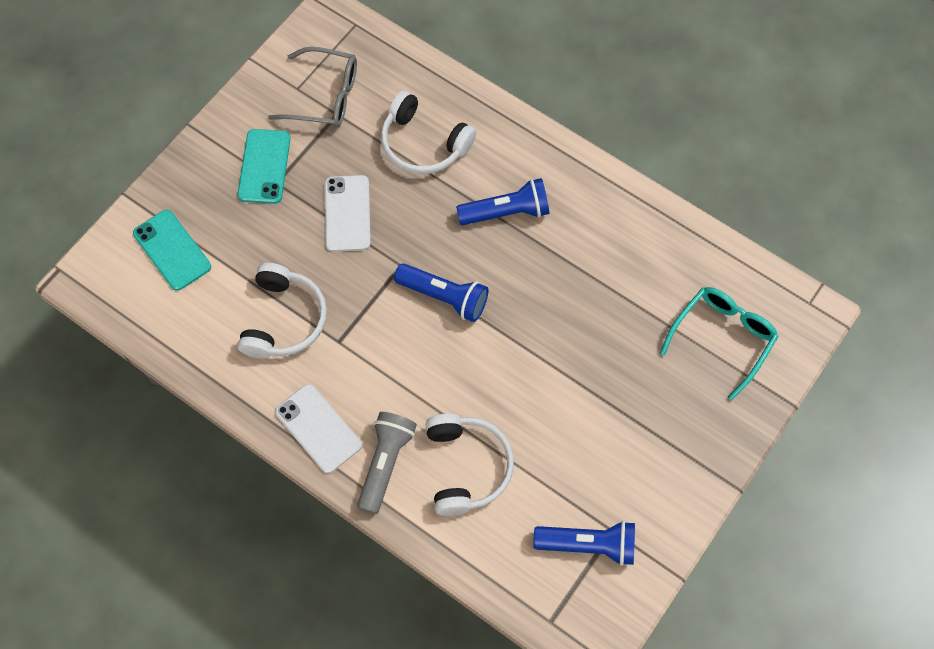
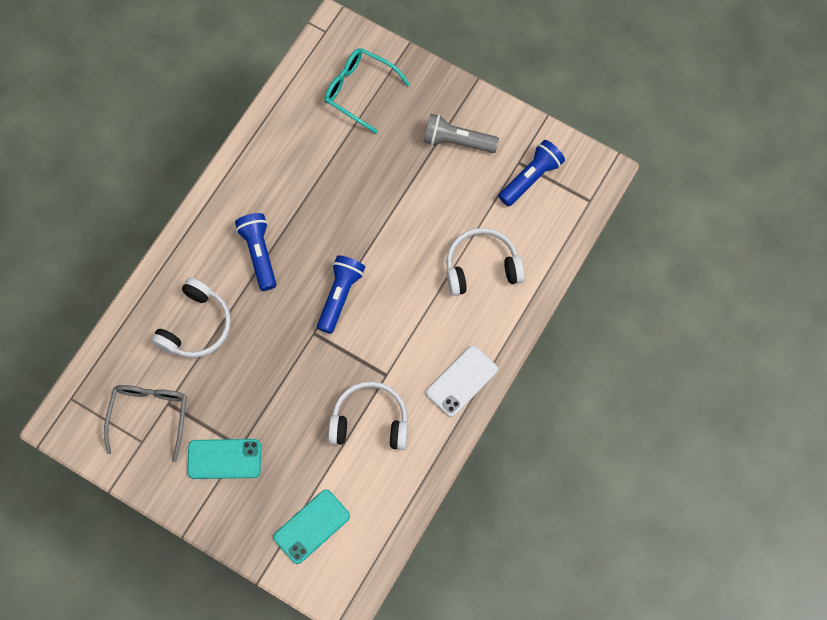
camera: 95 degrees left, 5 degrees up
(347, 213) = (267, 382): white phone -> none
(386, 463) = (484, 326): grey flashlight -> grey flashlight (456, 141)
(588, 545) = (531, 177): blue flashlight -> blue flashlight turned 45 degrees clockwise

